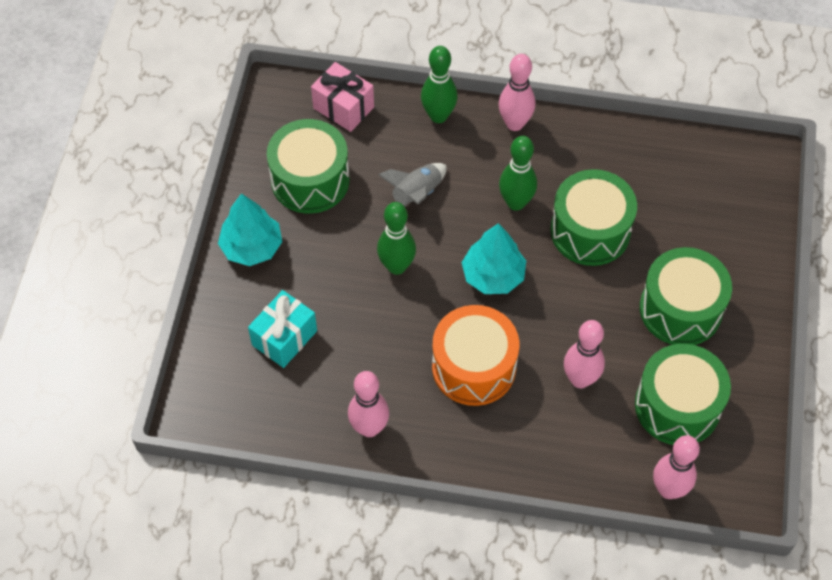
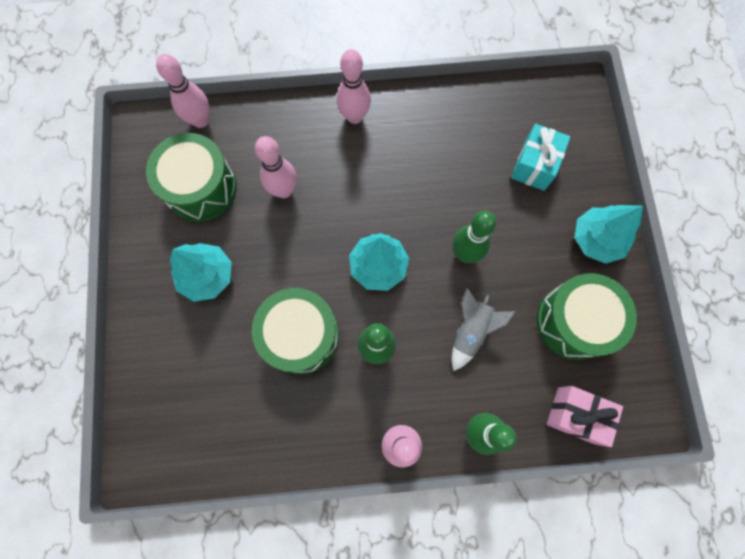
camera: 165 degrees right, 15 degrees up
(369, 428) = (440, 111): pink bowling pin -> pink bowling pin (354, 116)
(474, 367) = (373, 179): orange drum -> none
(680, 309) = (207, 276): green drum -> turquoise tree

